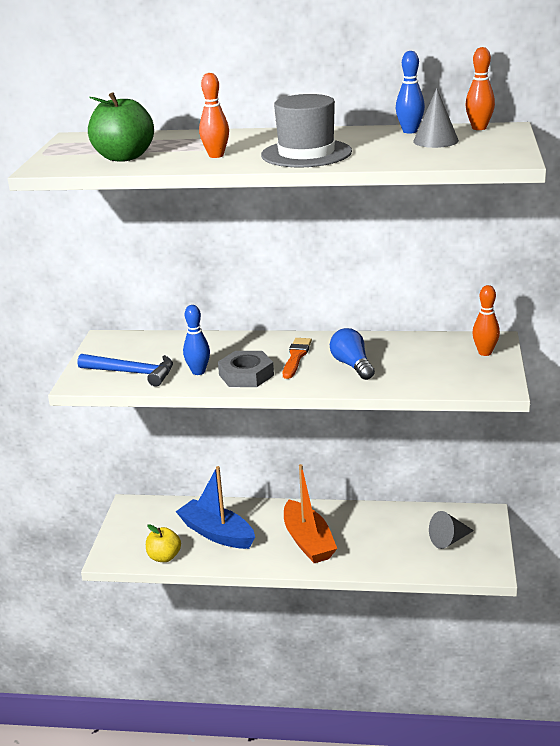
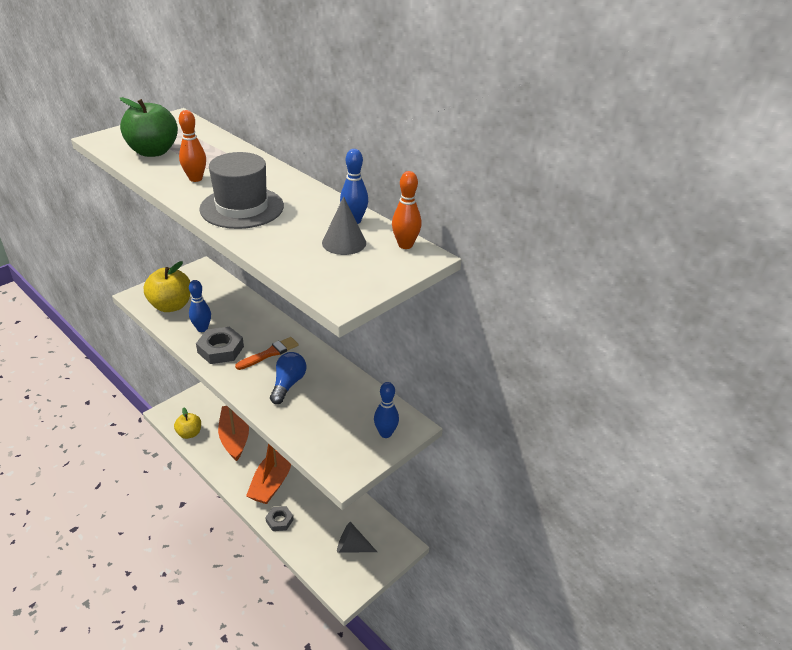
camera: 35 degrees right, 10 degrees up
(132, 373) = (171, 306): blue hammer -> yellow apple
(217, 533) = (234, 437): blue boat -> orange boat
(359, 562) = (279, 520): none -> grey nut
(485, 352) = (385, 433): orange bowling pin -> blue bowling pin

